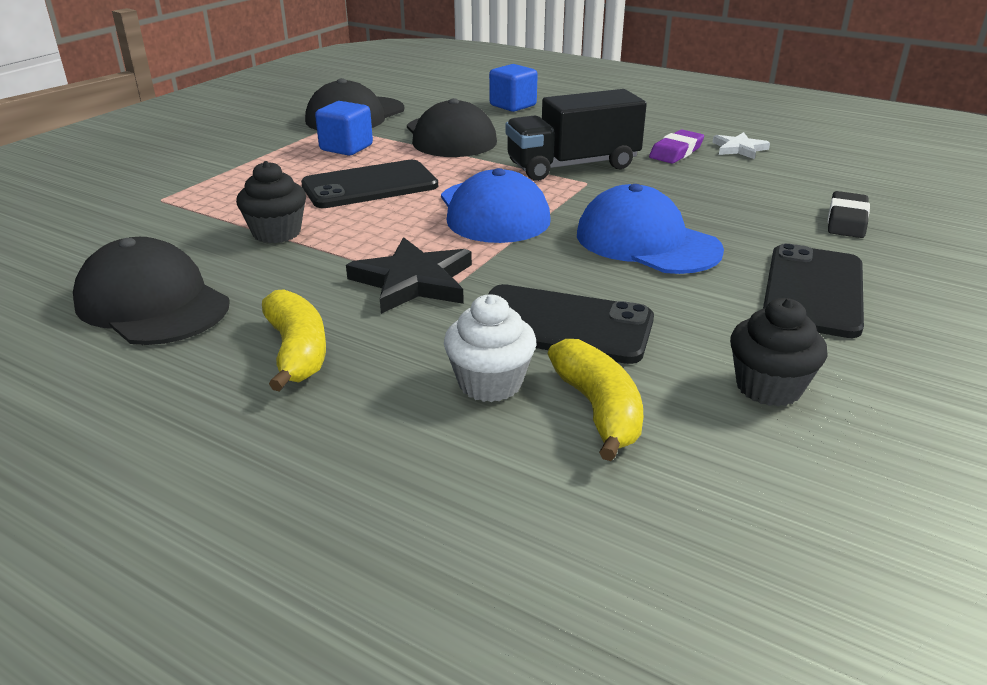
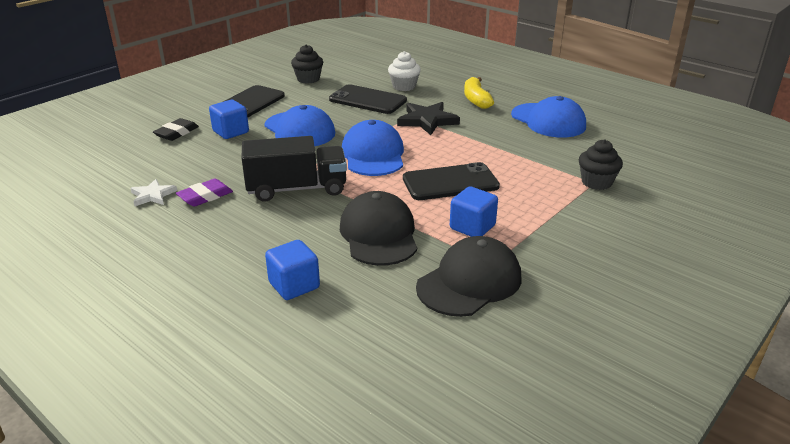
camera: 170 degrees left, 0 degrees up
(152, 303) = (548, 121): black cap -> blue cap
(277, 233) = (503, 151): black cupcake -> black cupcake (596, 182)
(598, 409) = (370, 78): yellow banana -> none
(760, 229) = (231, 132): none -> blue cube

